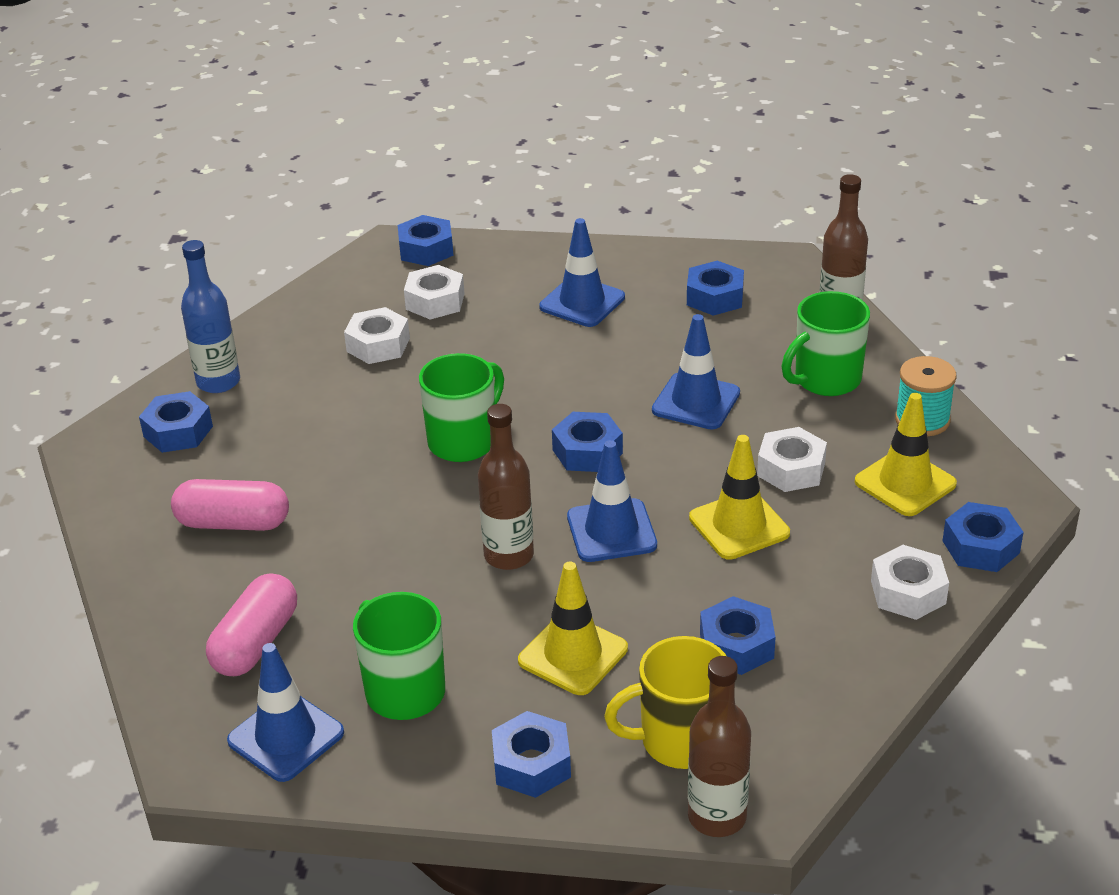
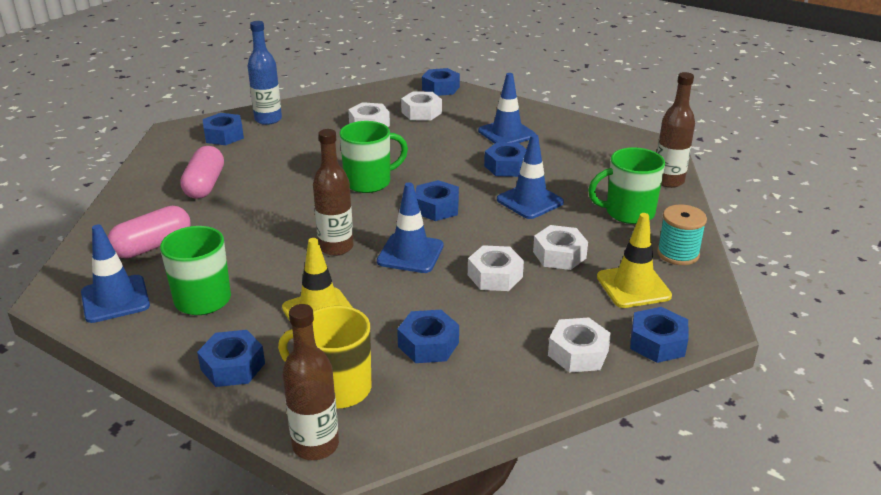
camera: 25 degrees right, 5 degrees down
(233, 523) = (205, 185): pink capsule -> pink capsule turned 60 degrees clockwise
(715, 297) = (592, 151): blue nut -> blue nut (507, 166)
(739, 525) = (495, 276): yellow traffic cone -> white nut

